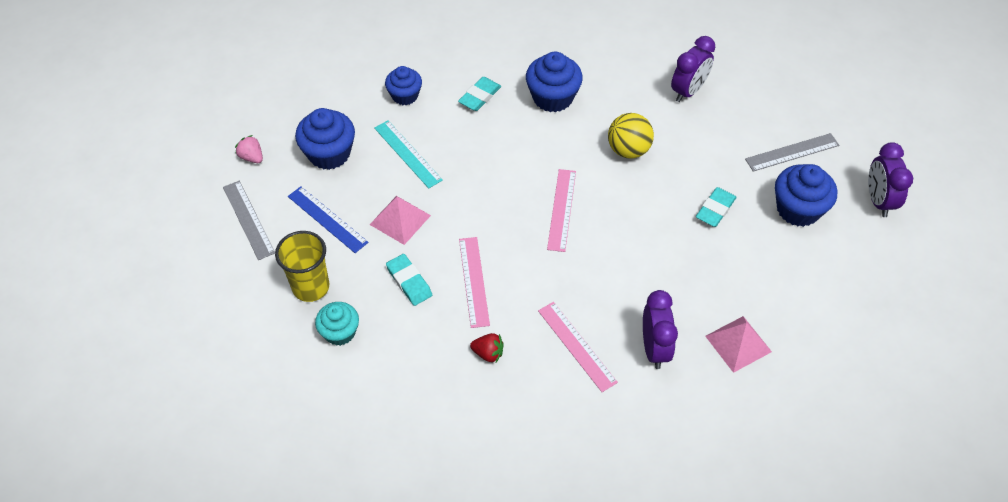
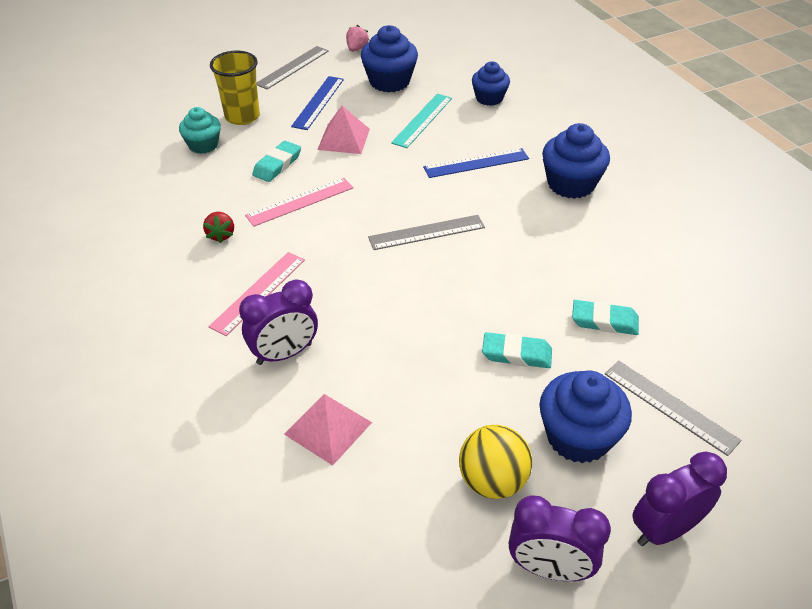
camera: 65 degrees right, 10 degrees down
(479, 96) = (528, 139): turquoise eraser -> turquoise eraser (604, 321)
(491, 143) = (476, 163): none -> blue ruler
(562, 209) = (426, 232): pink ruler -> grey ruler
(628, 150) = (546, 258): yellow ball -> yellow ball (492, 481)
(688, 91) = (679, 282): purple clock -> purple clock (549, 568)

